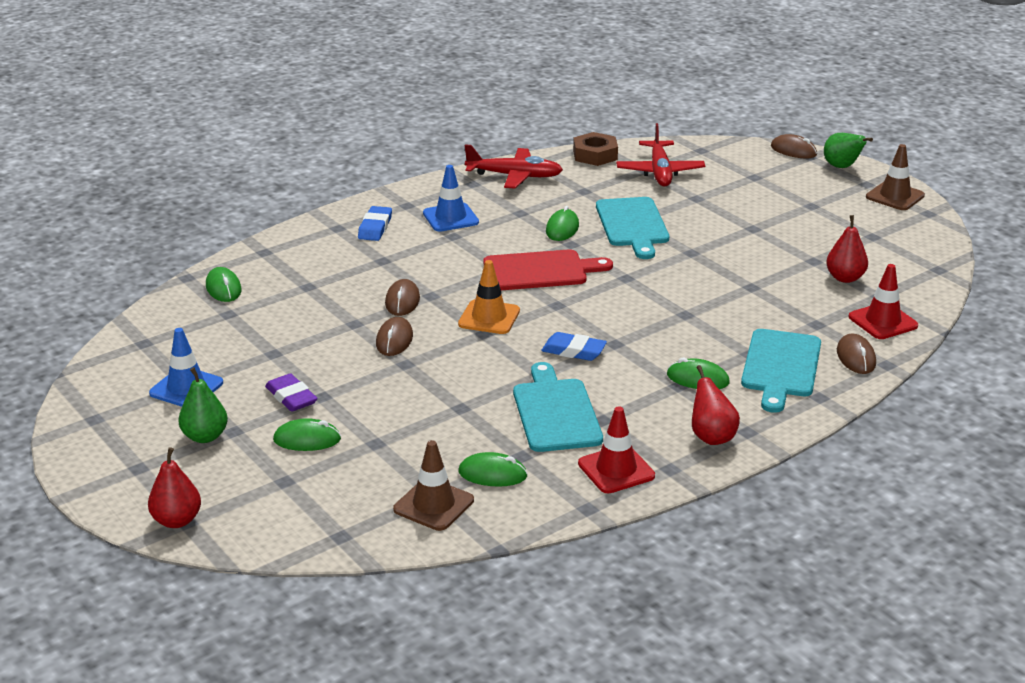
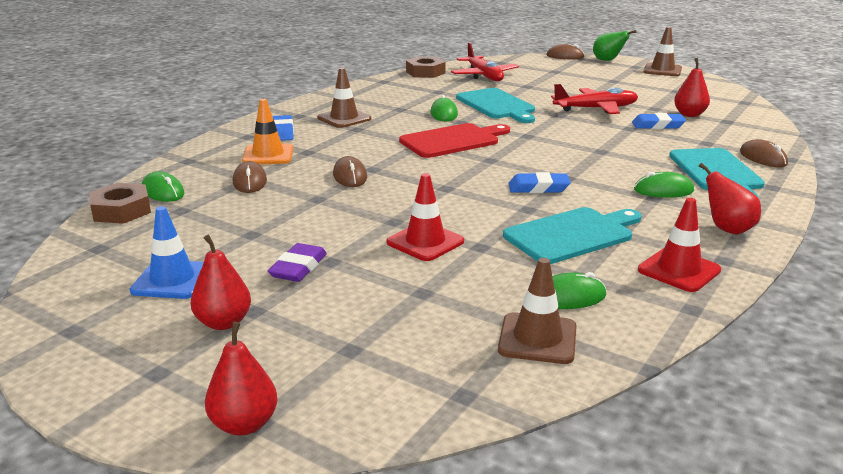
camera: 20 degrees left, 5 degrees down
(178, 304) = (121, 210): none -> brown nut
(205, 436) = (223, 322): green pear -> red pear
(291, 397) = (298, 268): purple eraser -> purple eraser turned 75 degrees clockwise
(307, 439) = (345, 303): green mouse -> none
(394, 340) = (367, 205): brown mouse -> brown mouse (250, 181)
(450, 218) = (344, 118): blue traffic cone -> brown traffic cone
(489, 317) = (440, 176): orange traffic cone -> orange traffic cone (268, 155)
(514, 176) = (374, 89): red plane -> red plane (595, 109)
(555, 412) = (572, 234): turquoise cutting board -> turquoise cutting board turned 90 degrees clockwise
(788, 288) = (658, 125): none -> blue eraser
(883, 321) = (750, 134): red traffic cone -> red traffic cone (425, 242)

